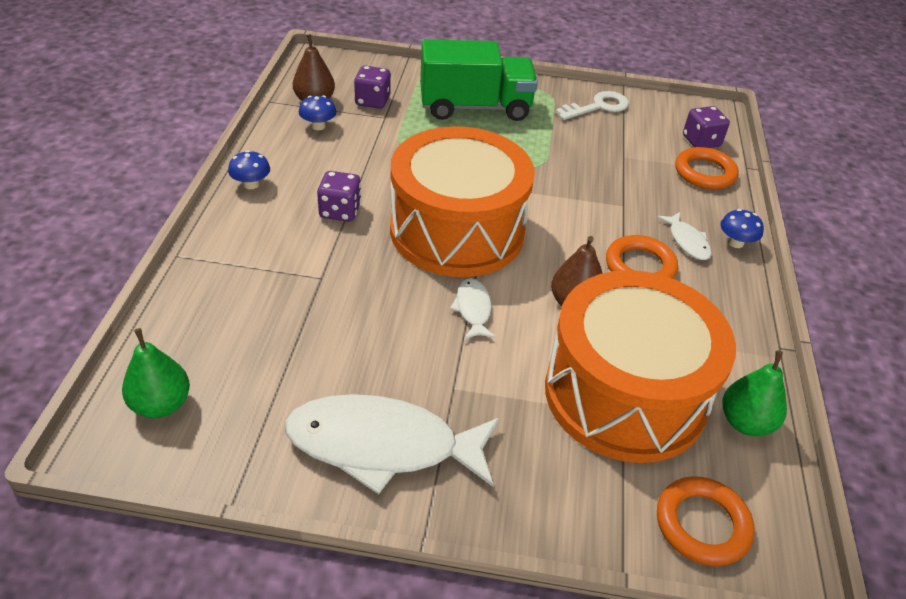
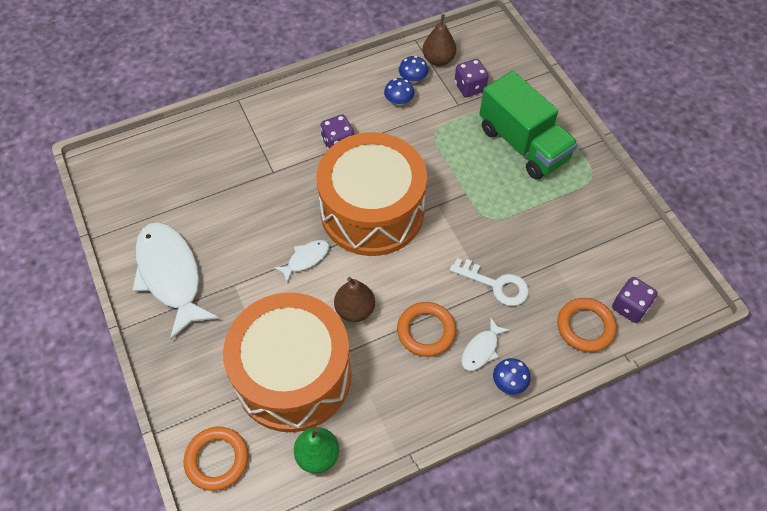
camera: 60 degrees right, 15 degrees up
(161, 404) = (134, 168): green pear -> none
(251, 184) = (324, 88): blue mushroom -> blue mushroom (399, 101)
(598, 107) = (607, 216): white key -> white key (496, 284)

